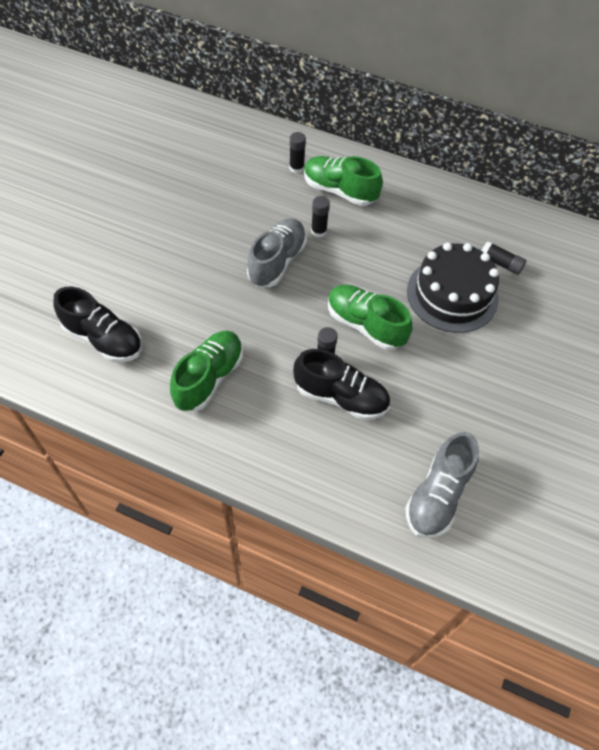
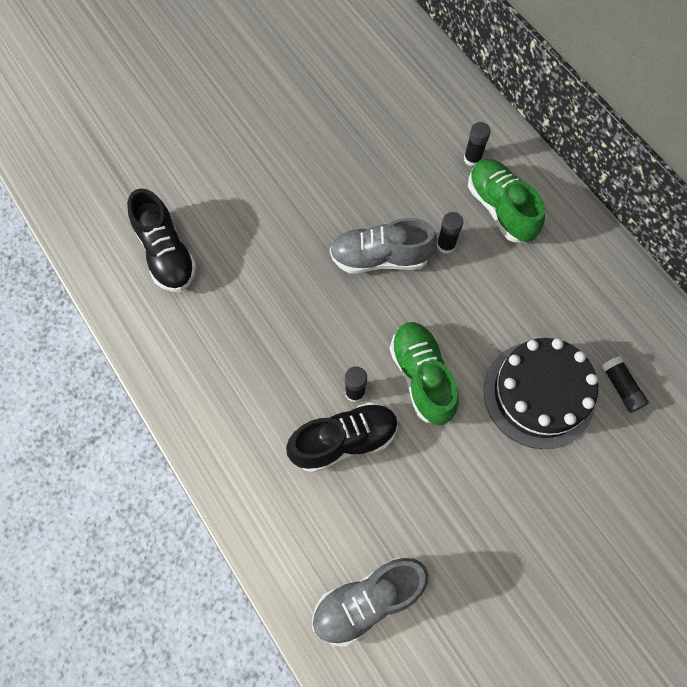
camera: 35 degrees right, 10 degrees up
(209, 378) = (234, 348): green shoe -> none
(277, 261) = (380, 258): grey shoe -> grey shoe turned 150 degrees counterclockwise
(341, 397) = (344, 441): black shoe -> black shoe turned 75 degrees counterclockwise

